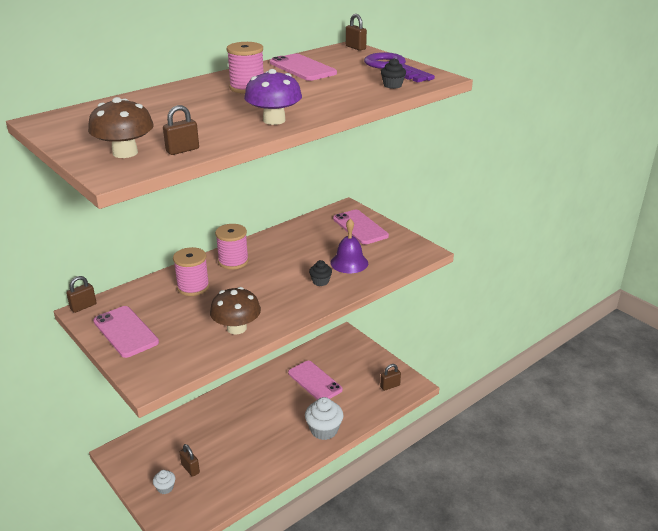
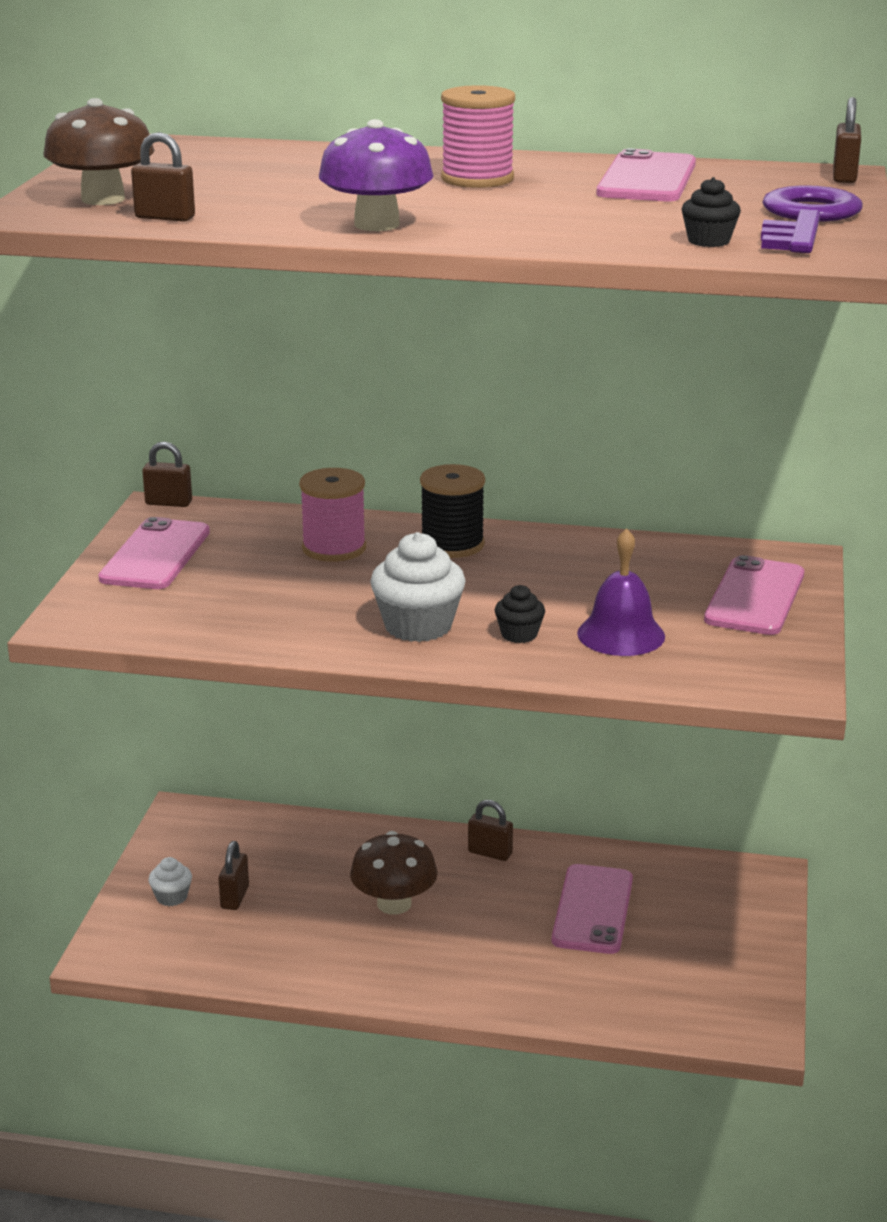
camera: 50 degrees right, 5 degrees down
(233, 261) = (452, 544): pink spool -> black spool
(236, 328) = (283, 625): brown mushroom -> brown mushroom (394, 904)
(324, 430) = (491, 985): white cupcake -> white cupcake (418, 626)
(390, 386) = (710, 1003): brown padlock -> brown padlock (490, 853)

